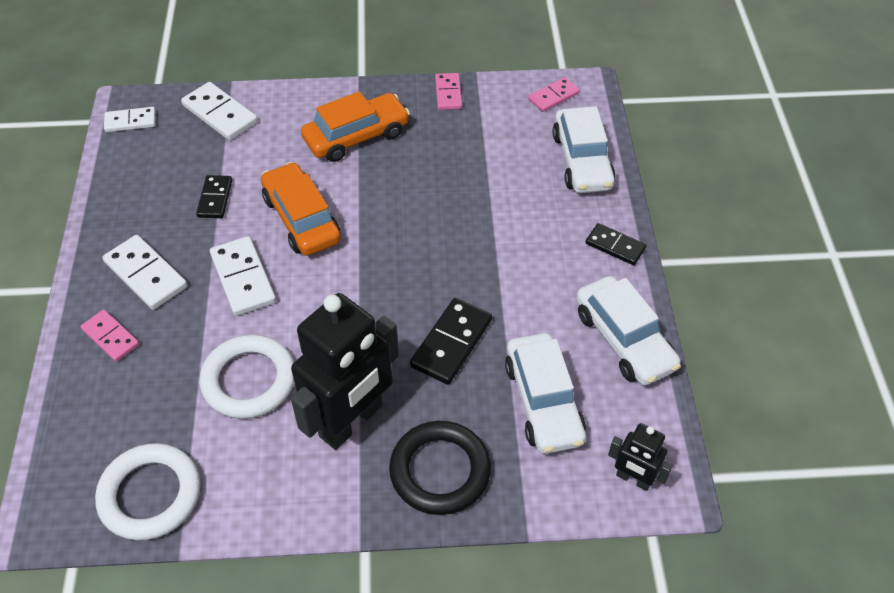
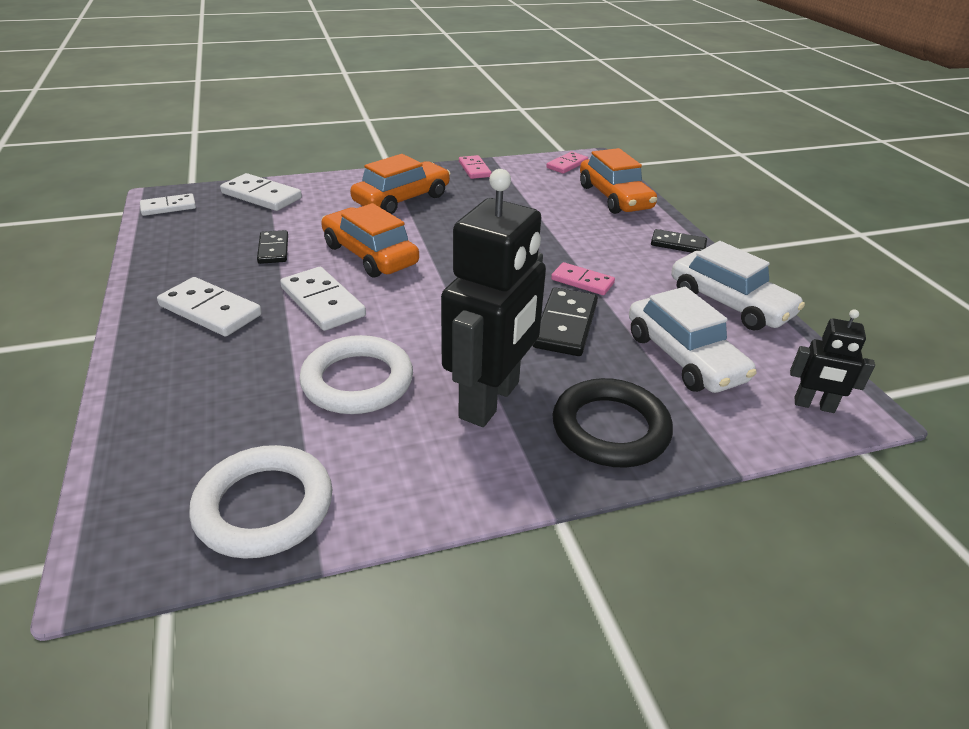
camera: 15 degrees left, 15 degrees down
(110, 337) = (178, 365): pink domino -> pink domino (582, 281)
(582, 161) = (614, 197): white car -> orange car

